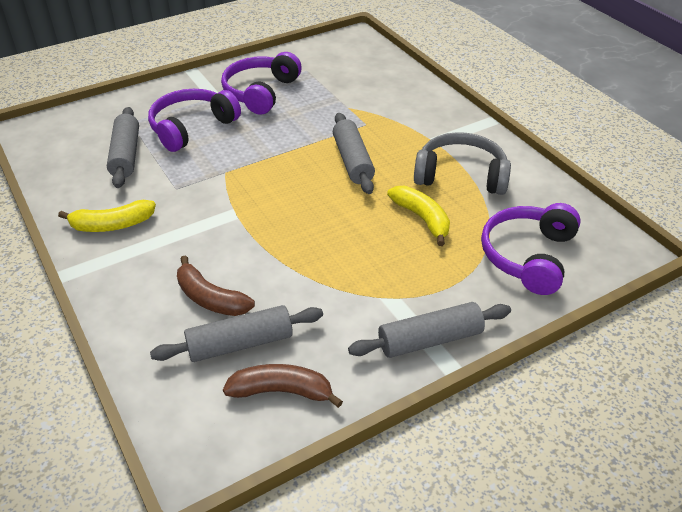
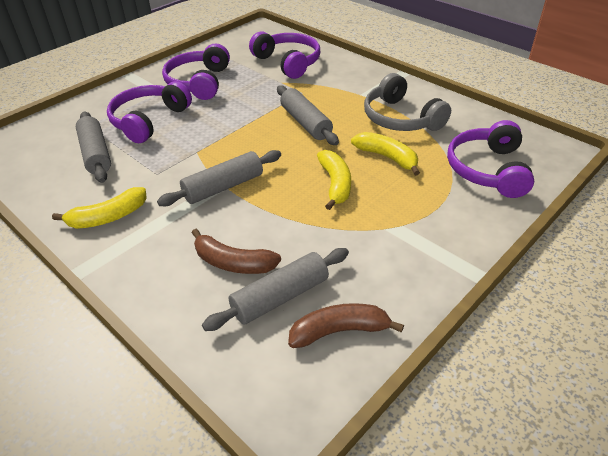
camera: 15 degrees left, 0 degrees up
(351, 237) = (335, 184): none -> yellow banana
(367, 85) = (288, 62): none -> purple headphones
(430, 340) = (446, 254): grey rolling pin -> grey rolling pin (223, 187)
(461, 175) = (401, 118): grey headphones -> grey headphones turned 120 degrees counterclockwise

